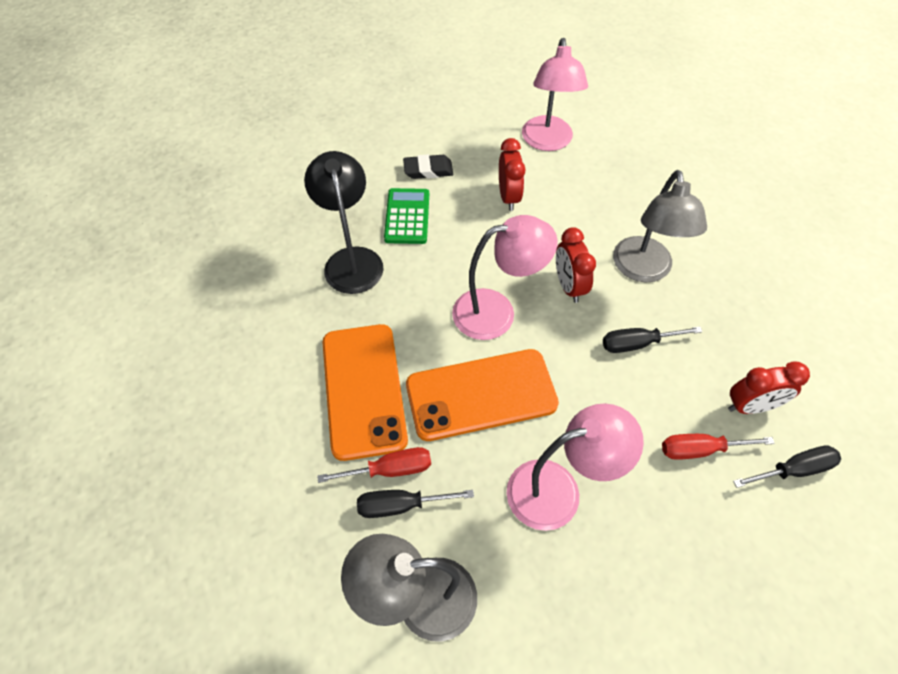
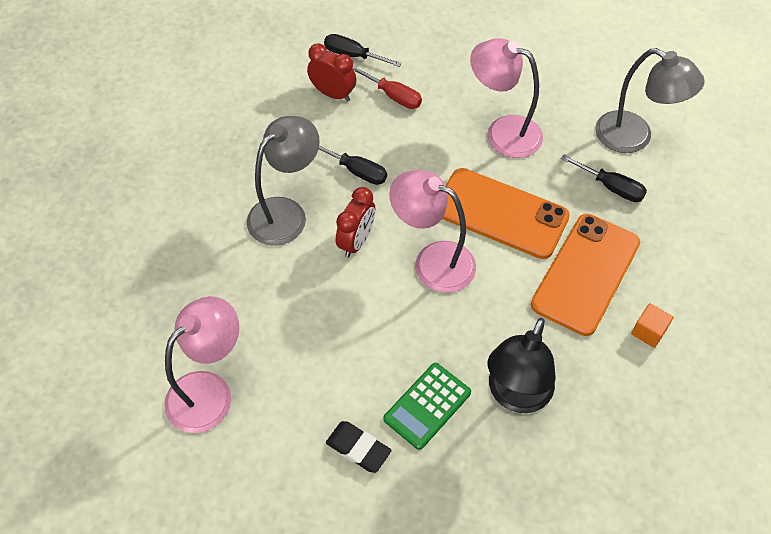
camera: 140 degrees left, 0 degrees up
(277, 374) = (648, 331): none -> orange cube
(390, 469) = (603, 211): red screwdriver -> none
(508, 197) = (315, 356): red clock -> none

